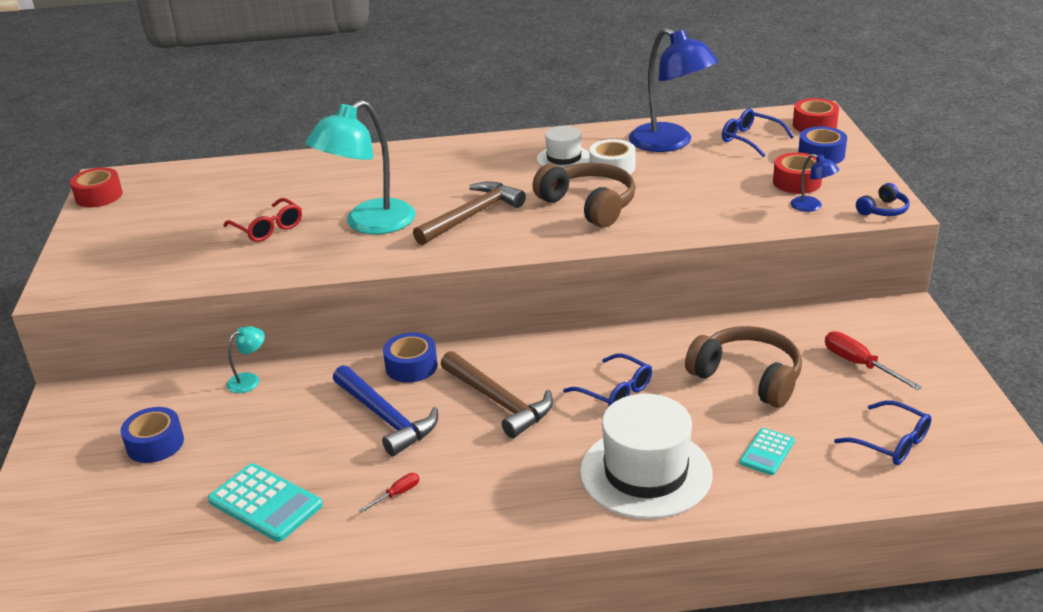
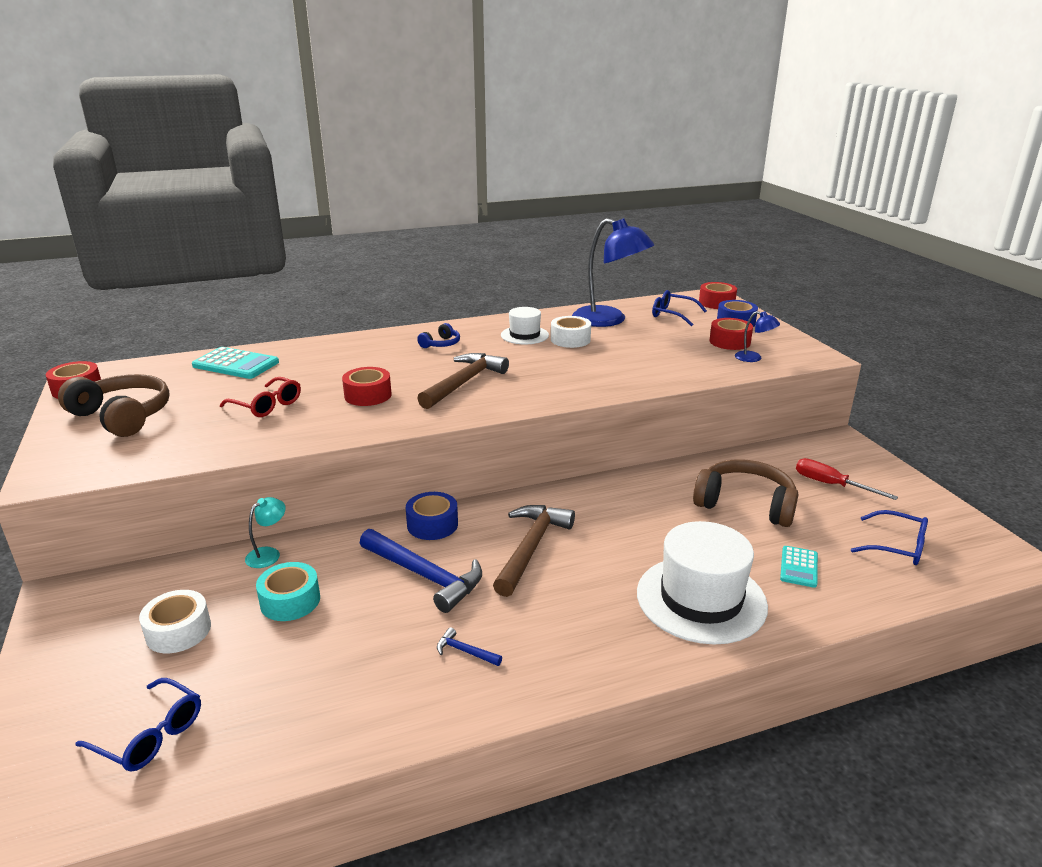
camera: 15 degrees left, 5 degrees down
(155, 444) = (178, 631): blue tape -> white tape
(257, 428) = (290, 601): none -> turquoise tape
(265, 503) = (323, 680): turquoise calculator -> turquoise calculator (236, 364)
(369, 224) = (368, 395): turquoise lamp -> red tape
(397, 494) = (465, 651): red screwdriver -> blue hammer
(498, 401) = (531, 548): brown hammer -> brown hammer turned 105 degrees counterclockwise
(589, 205) = (566, 368): brown headphones -> brown headphones (122, 416)
(615, 391) = (636, 528): blue glasses -> blue glasses (150, 735)
(883, 210) = (811, 357): blue headphones -> blue headphones (441, 344)

